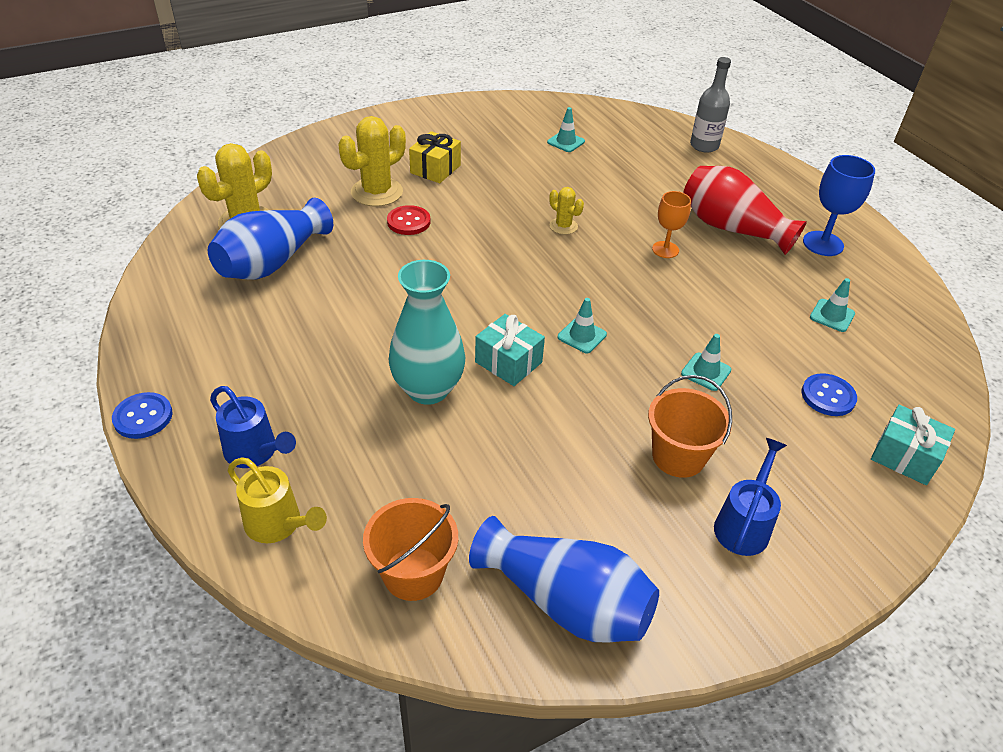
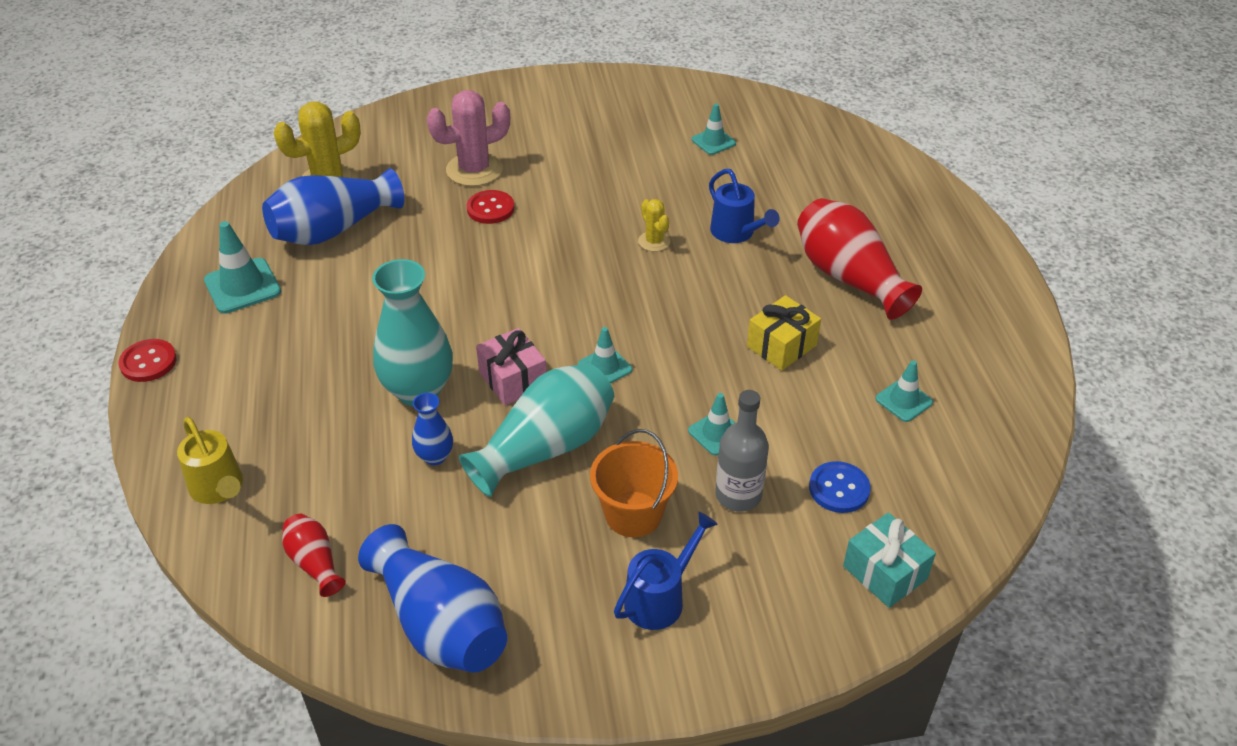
camera: 20 degrees right, 0 degrees up
(143, 417) = (148, 362): blue button -> red button
(207, 327) = (242, 286): none -> turquoise traffic cone
(256, 452) = (230, 417): blue watering can -> blue watering can (736, 233)
(377, 192) = (474, 170): yellow cactus -> pink cactus
(413, 573) = (315, 562): orange bucket -> red vase
(435, 169) = (550, 152): yellow gift -> yellow gift (781, 346)
(475, 445) = (435, 456): none -> blue vase
(508, 362) = (513, 380): turquoise gift -> pink gift
(570, 415) = (546, 447): none -> turquoise vase
(665, 249) = (754, 288): orange goblet -> none
(704, 146) = (877, 170): grey bottle -> grey bottle (738, 495)
(823, 244) = (949, 314): blue goblet -> none

